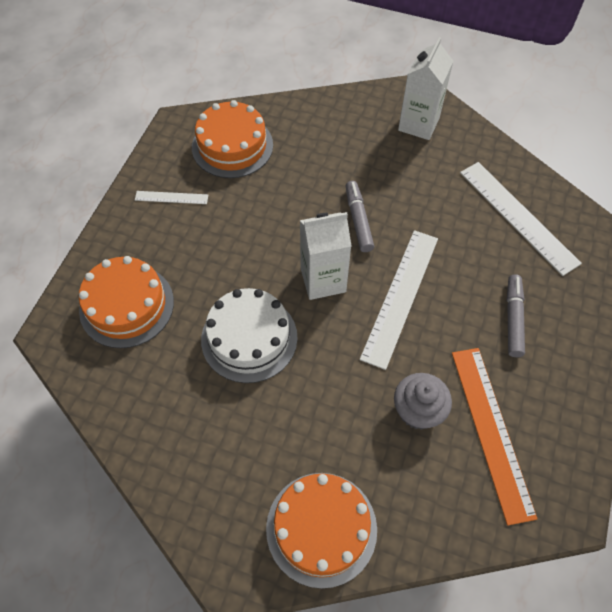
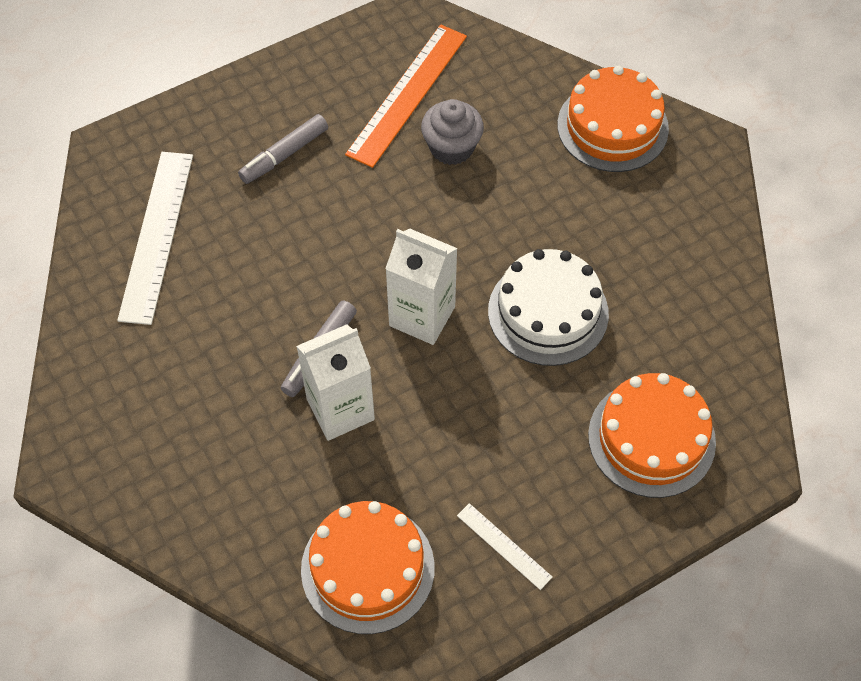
camera: 140 degrees left, 0 degrees up
(400, 296) = (363, 246): white ruler -> none
(418, 124) = (118, 421): white carton -> white carton (340, 409)

